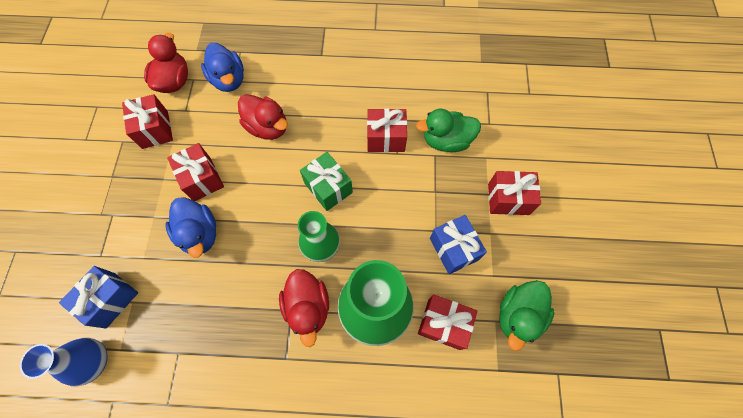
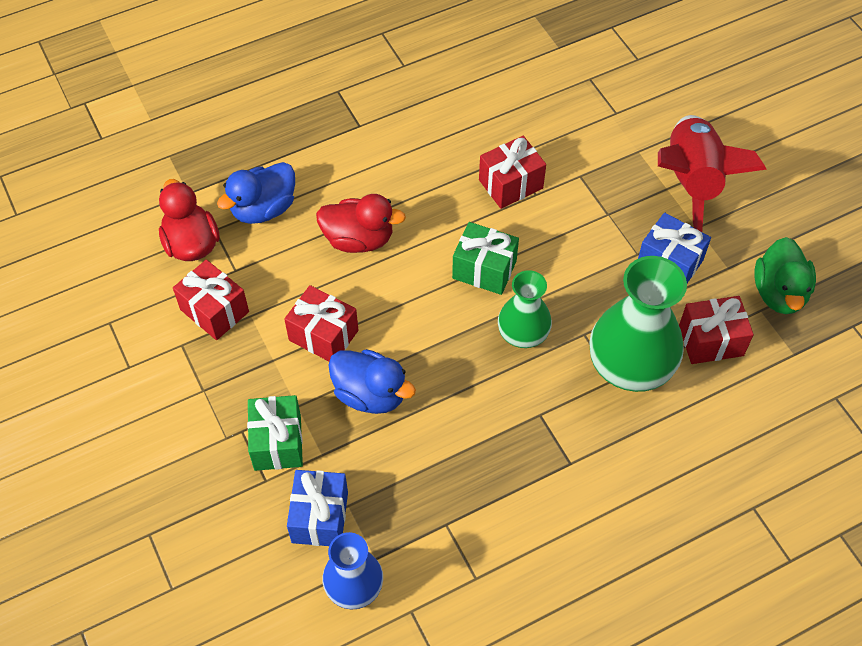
camera: 30 degrees left, 10 degrees down
(125, 234) = (277, 442): none -> green gift
(229, 80) = (263, 209): blue duck -> blue duck turned 105 degrees clockwise
(308, 307) = (556, 402): red duck -> none
(446, 141) = (582, 154): green duck -> none
(508, 199) = (691, 183): red gift -> red rocket

